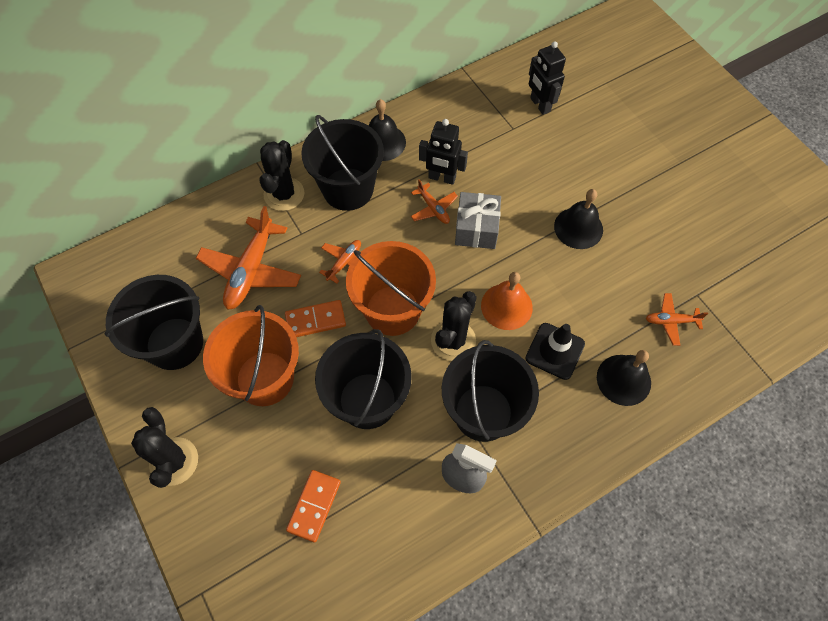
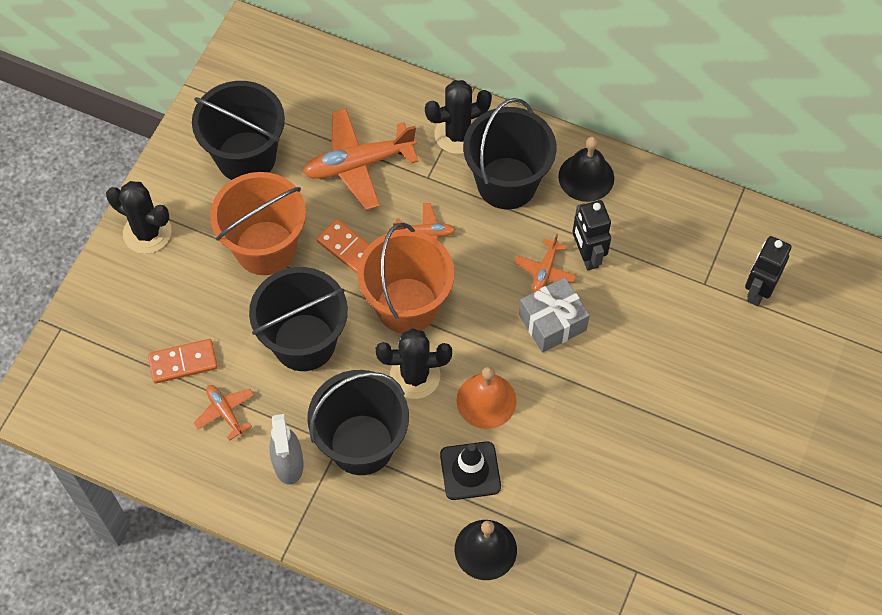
camera: 55 degrees right, 0 degrees up
(174, 461) = (147, 232): black cactus -> black cactus turned 75 degrees clockwise
(578, 228) = (629, 415): black bell -> none
(671, 321) = (585, 561): orange plane -> orange plane (225, 412)

